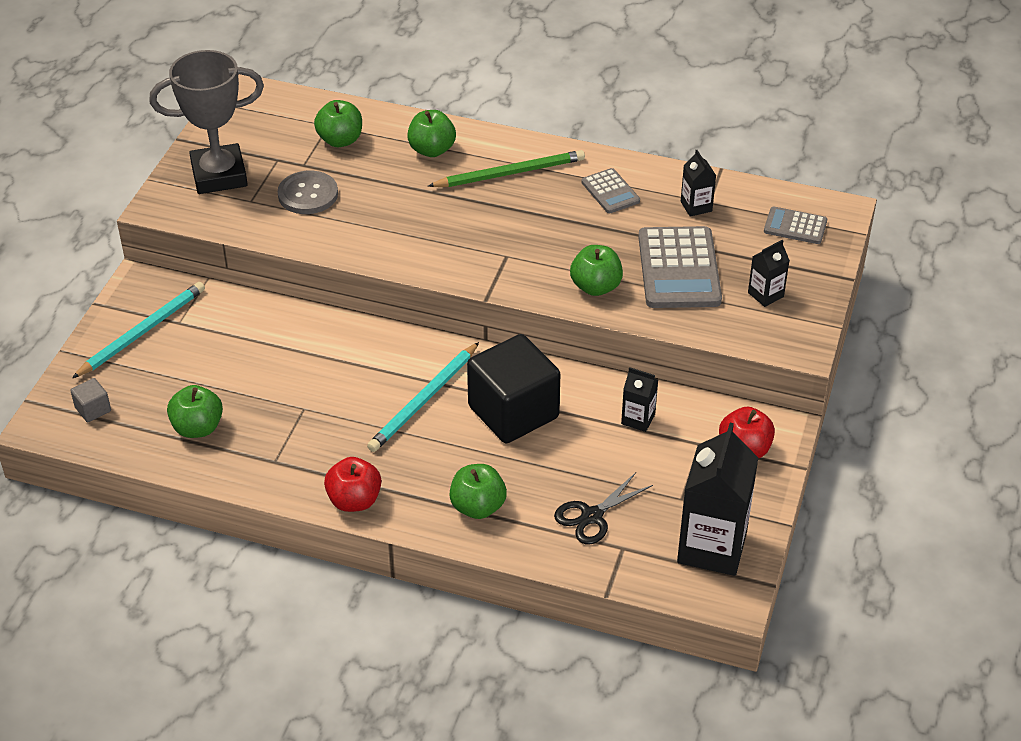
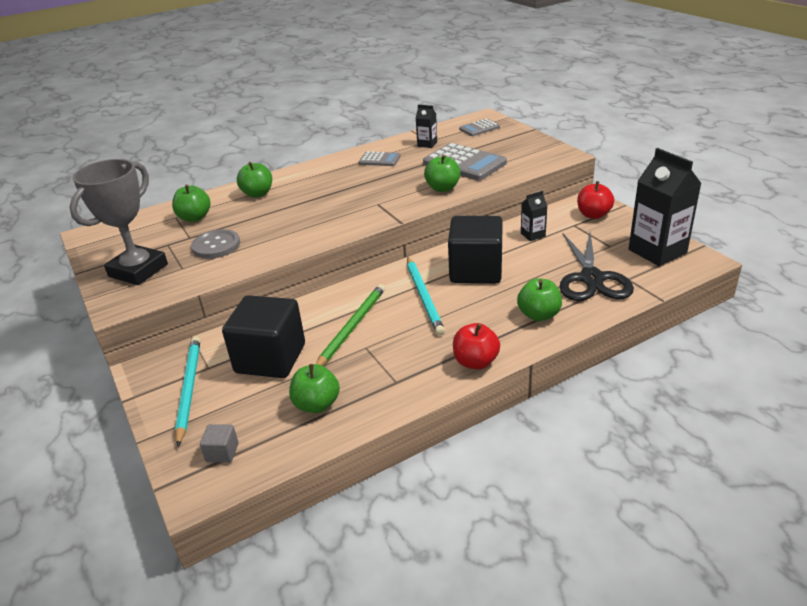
camera: 45 degrees left, 10 degrees down
(227, 354) = (270, 358): none -> black cube
(510, 173) = (317, 179): green pencil -> green pencil (352, 327)
(592, 516) = (592, 278): black scissors -> black scissors, size x1.68
(765, 295) = (516, 150): black carton -> none

